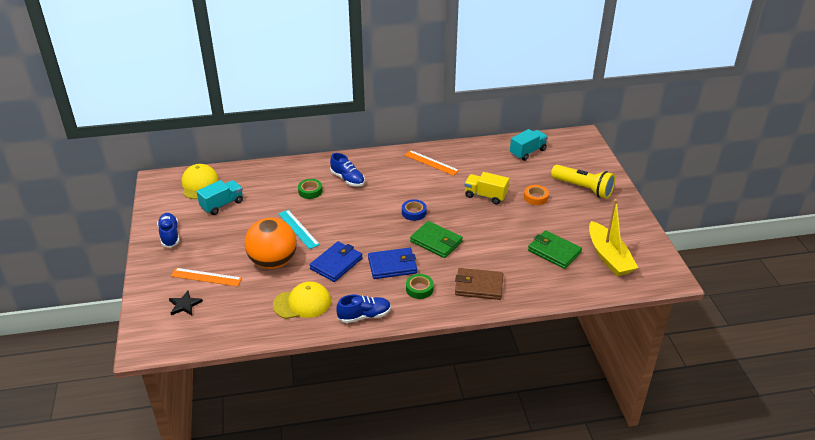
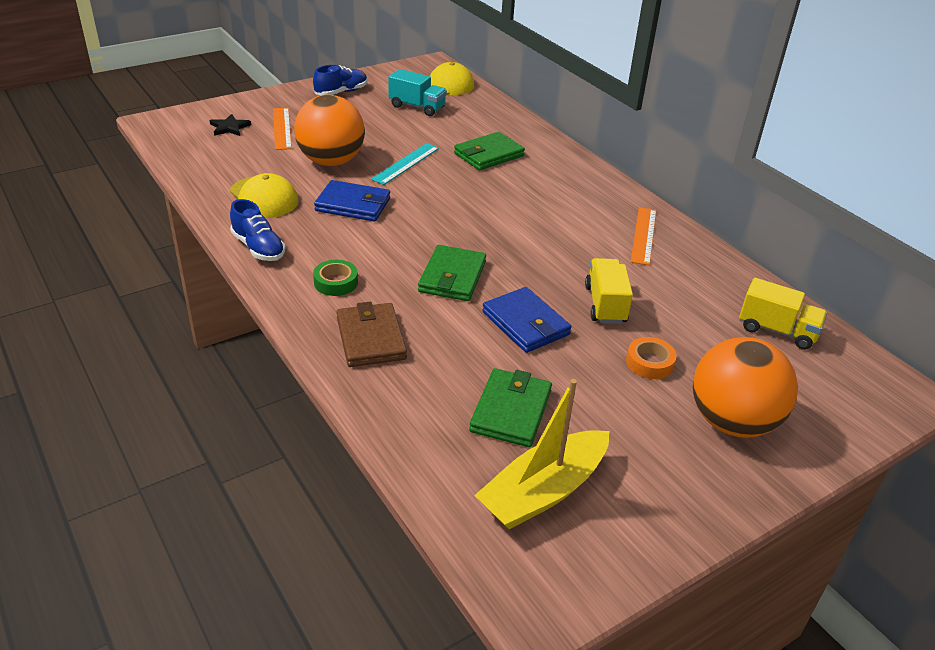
camera: 65 degrees right, 0 degrees up
(310, 191) = (489, 155): green tape -> green wallet
(347, 179) = (538, 175): blue shoe -> none
(392, 265) = (374, 249): blue wallet -> blue wallet (525, 323)
(414, 212) = (507, 243): blue tape -> none
(527, 152) = (777, 330): turquoise truck -> yellow truck
(583, 188) = (732, 422): yellow flashlight -> orange ball

